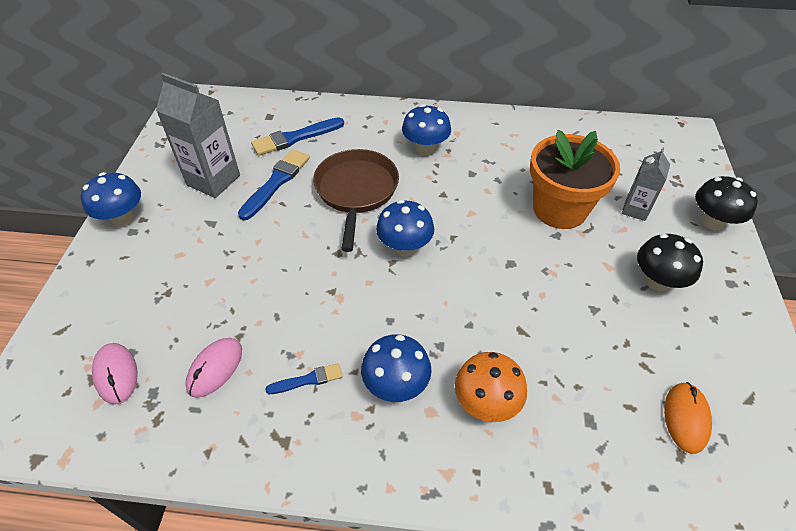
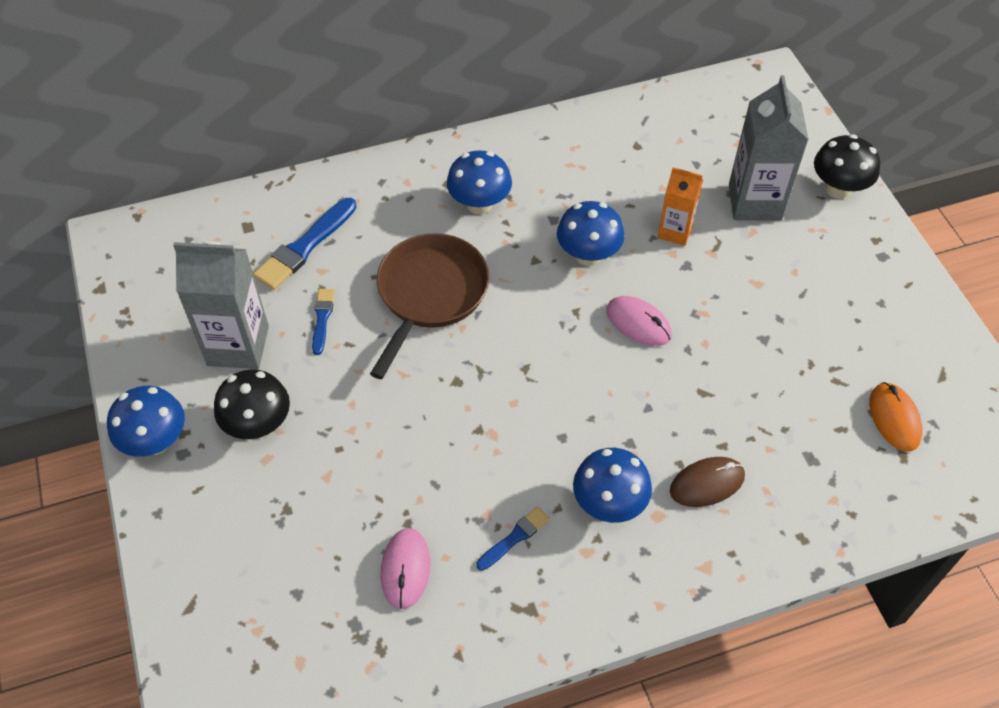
camera: 25 degrees left, 5 degrees up
(116, 374) = (297, 624): pink mouse -> pink mouse (638, 323)
(276, 182) = (322, 318): blue brush -> blue brush, size x0.56
(356, 191) = (430, 294): brown pan -> brown pan turned 45 degrees clockwise
(405, 247) = (529, 344): blue mushroom -> blue mushroom (588, 255)
(486, 403) = (707, 483): orange mushroom -> brown mouse
(559, 209) = (675, 231): orange flower pot -> orange carton
(635, 210) = (754, 202): grey carton -> grey carton, size x1.70
(657, 281) = (812, 282): black mushroom -> black mushroom (258, 425)

